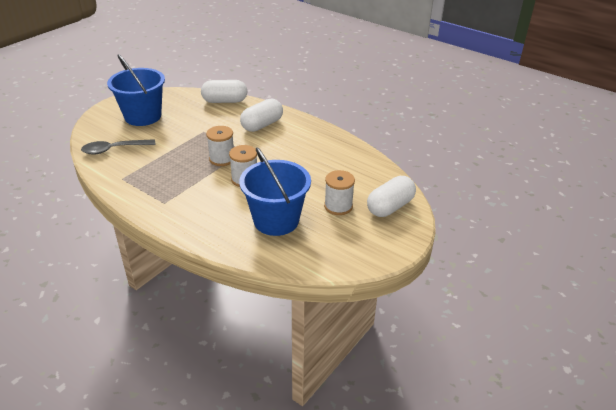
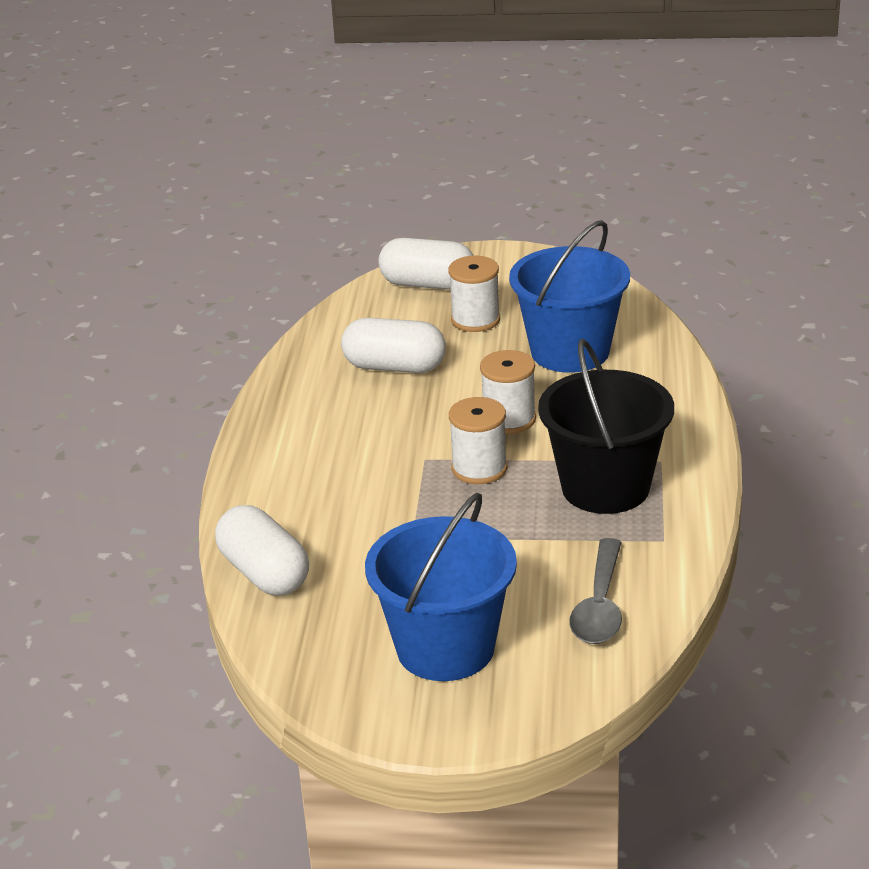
camera: 120 degrees left, 5 degrees down
(114, 149) = (600, 605): grey spoon -> grey spoon turned 60 degrees clockwise
(168, 181) = (605, 487): none -> black bucket
(262, 125) = (317, 481): white capsule -> white capsule (394, 367)

